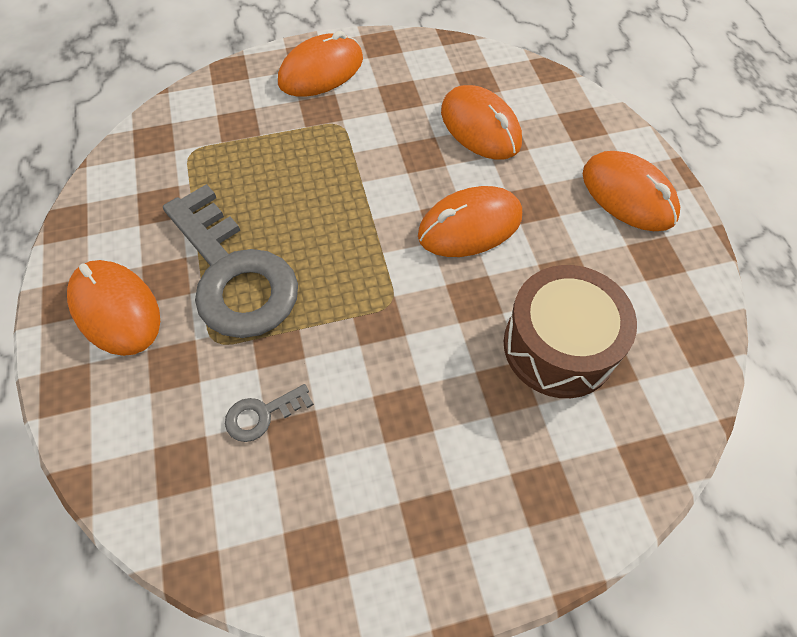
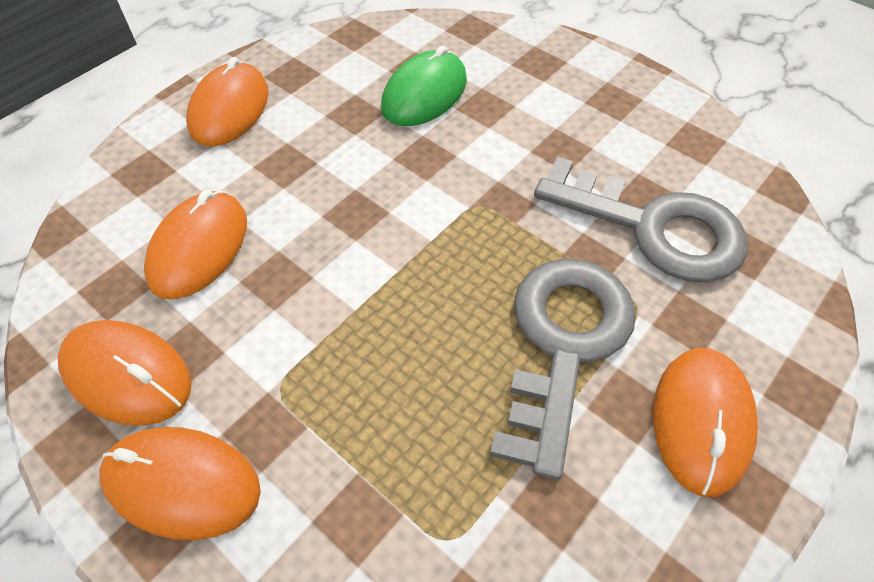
camera: 125 degrees left, 5 degrees down
(262, 415) = (654, 227): grey key -> grey key, size x2.47
(470, 226) = (348, 193): orange mouse -> orange mouse (127, 375)
(559, 346) = (424, 94): brown drum -> green mouse

